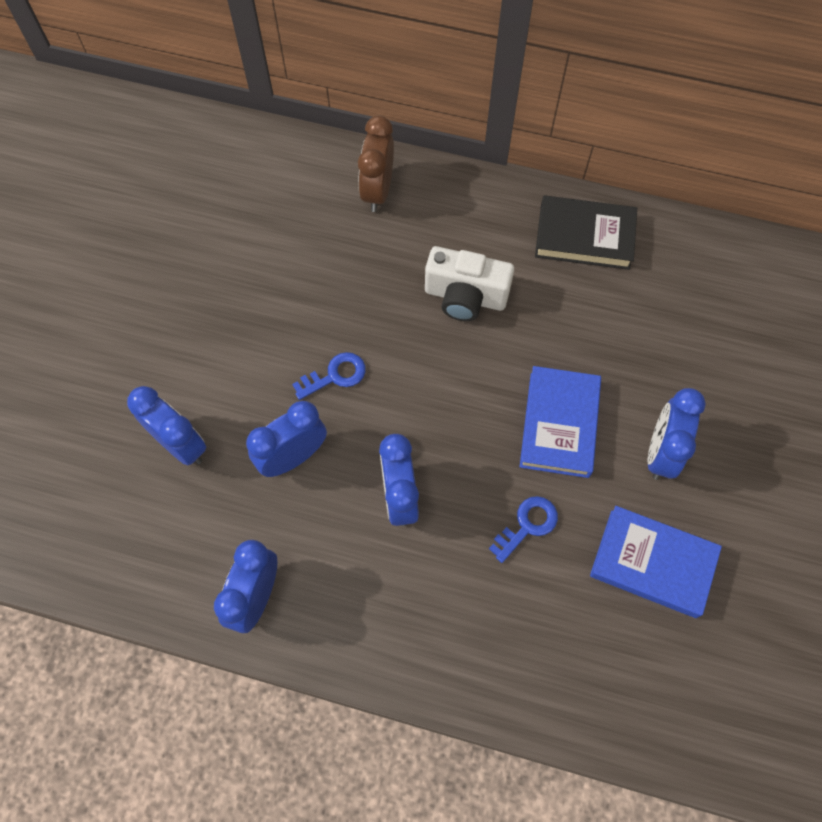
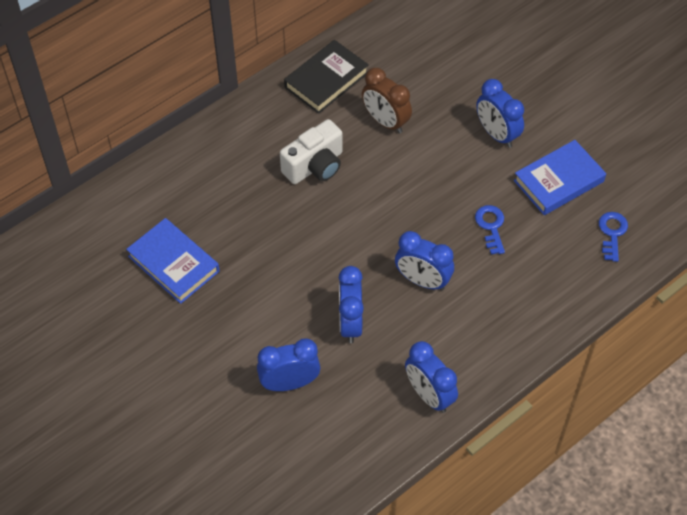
camera: 55 degrees left, 10 degrees down
(335, 375) = (311, 268): blue key -> blue key (612, 233)
(377, 191) = (194, 166): brown clock -> brown clock (385, 122)
(559, 424) = (440, 171): blue book -> blue book (173, 264)

